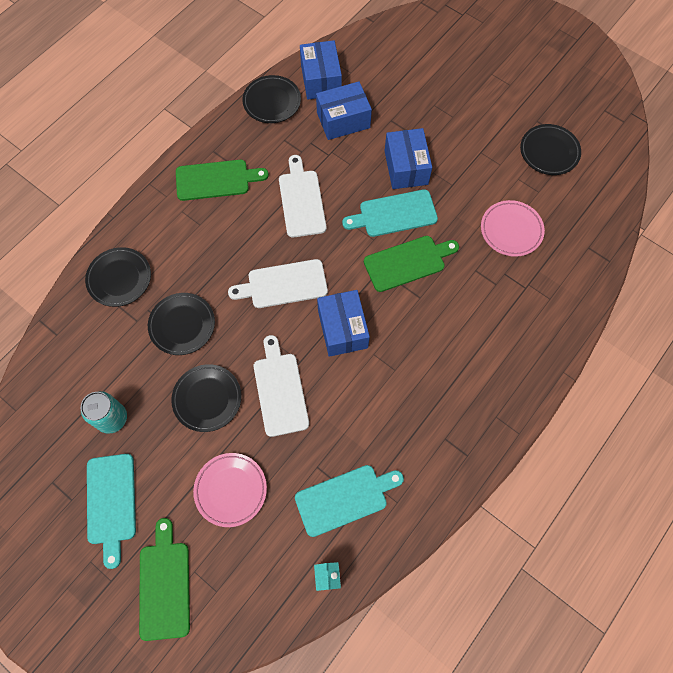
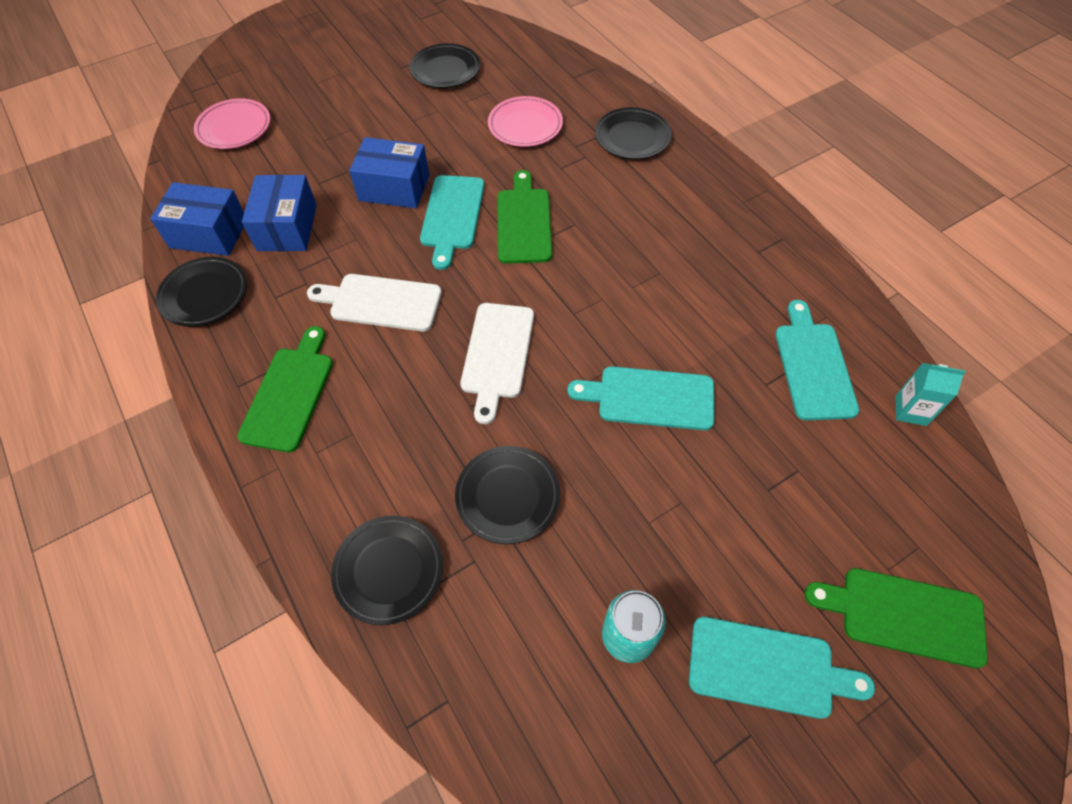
camera: 70 degrees left, 10 degrees down
(207, 399) = (636, 490): black plate -> black plate (632, 137)
(231, 490) = (778, 493): pink plate -> pink plate (234, 128)
(280, 390) = (649, 398): white cutting board -> turquoise cutting board
(342, 329) = (587, 308): blue box -> none

